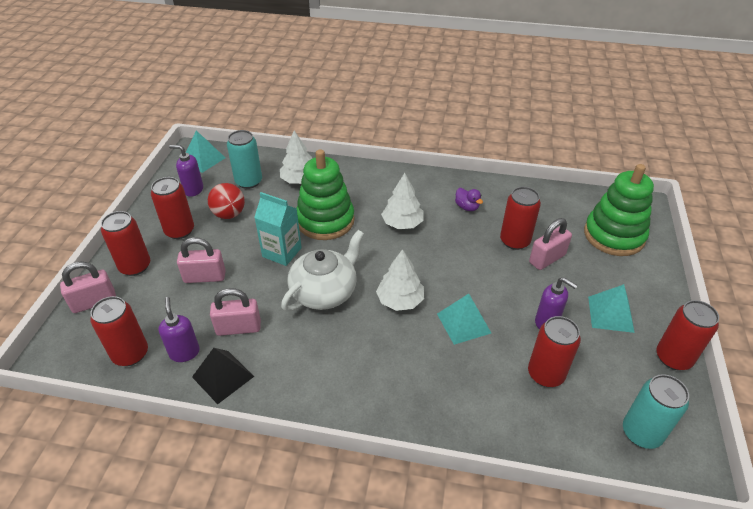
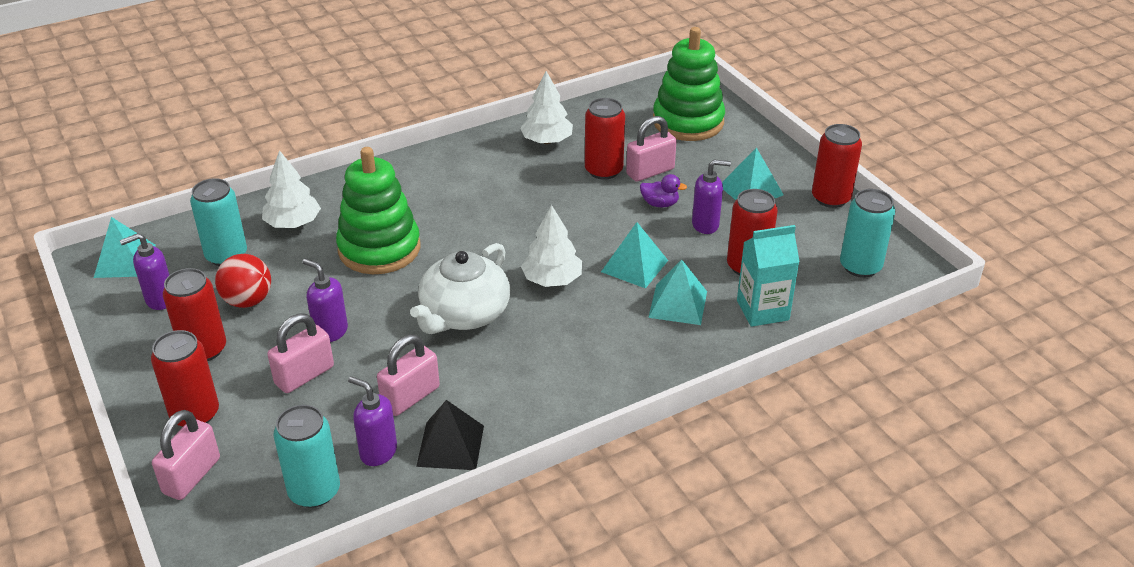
camera: 40 degrees left, 5 degrees down
(130, 354) = (314, 491): red can -> turquoise can
(245, 258) = (330, 332): none -> purple soap dispenser
(282, 252) = (367, 304): turquoise carton -> turquoise carton (762, 310)
(324, 291) = (464, 314): white teapot -> white teapot turned 150 degrees counterclockwise
(402, 223) = (471, 209): white tree -> white tree (547, 141)
(463, 371) = (678, 304): none -> turquoise pyramid
(467, 207) = (521, 161): purple duck -> purple duck (660, 204)
(547, 259) = (650, 171): pink padlock -> pink padlock turned 45 degrees clockwise

